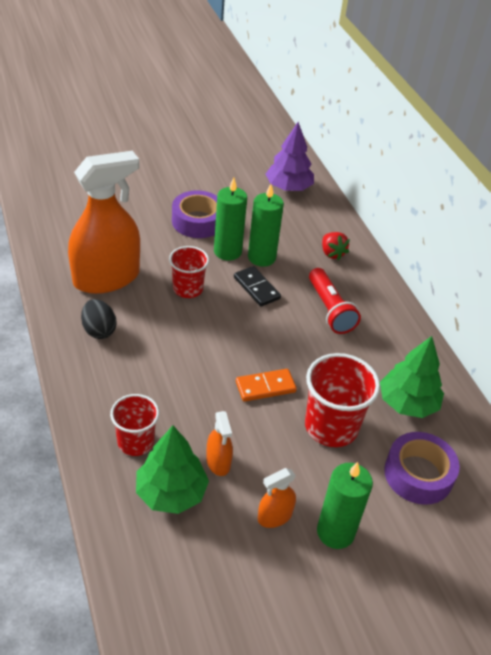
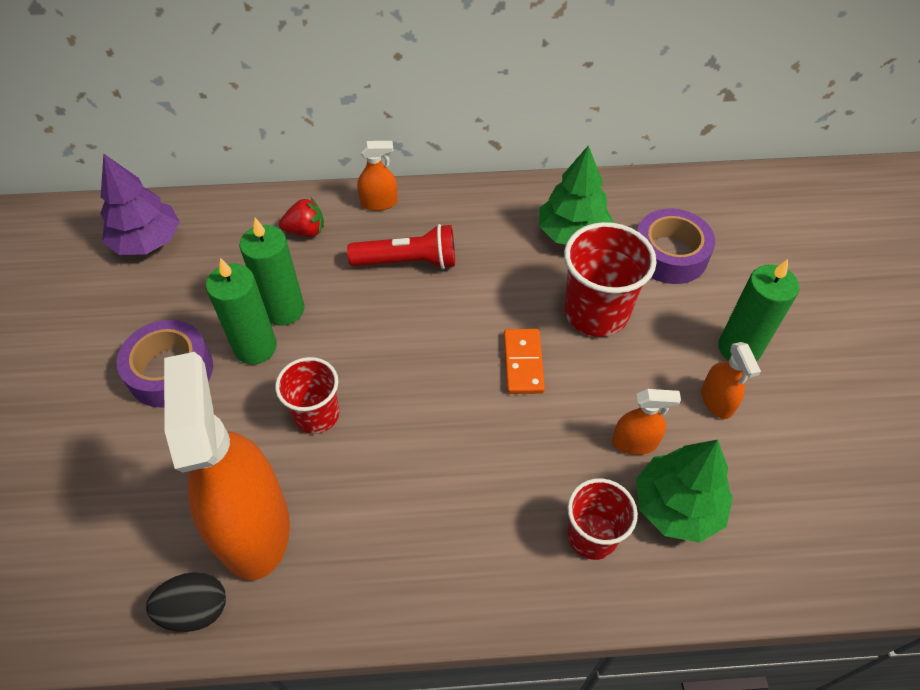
camera: 70 degrees left, 10 degrees up
(99, 330) = (367, 554): black egg -> black egg (195, 610)
(256, 288) = (343, 330): black domino -> none
(378, 284) = (379, 202): none -> orange spray bottle

